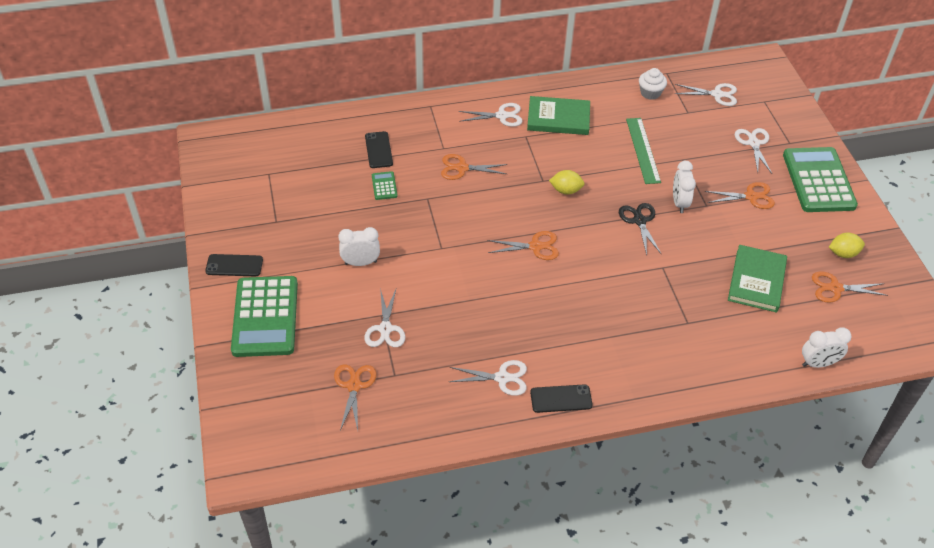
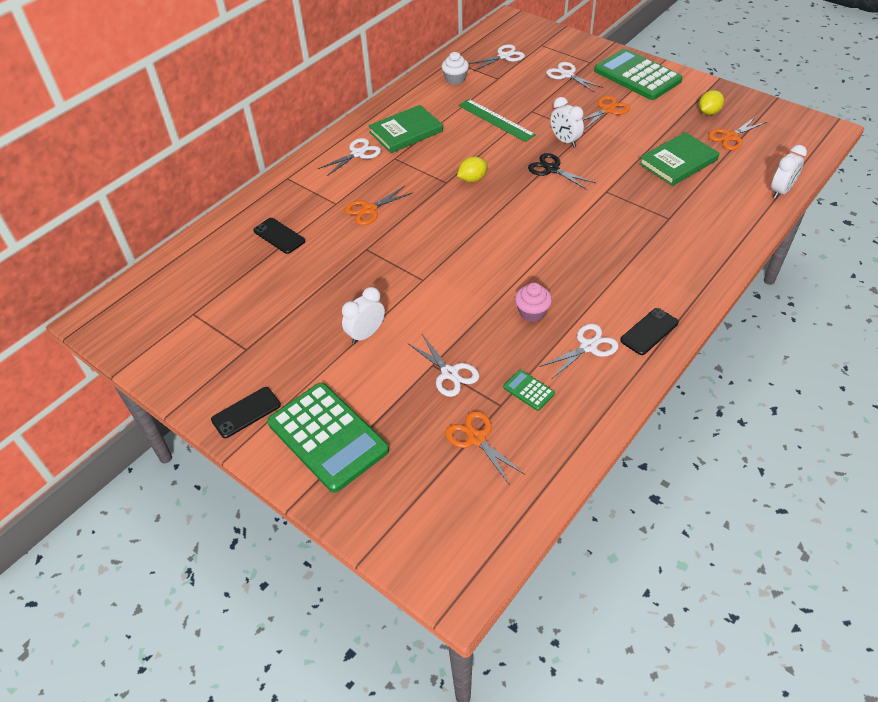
camera: 35 degrees left, 0 degrees up
(384, 186) = (317, 261): green calculator -> green calculator (528, 390)
(491, 325) = (532, 312): none -> pink cupcake
(536, 246) = (497, 232): orange scissors -> none
(756, 281) = (678, 162): green book -> green book turned 75 degrees clockwise

